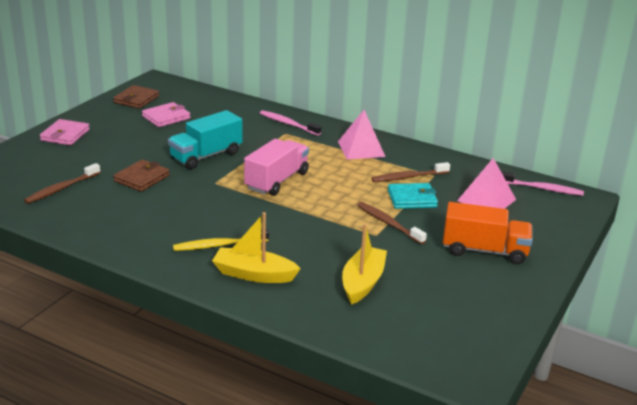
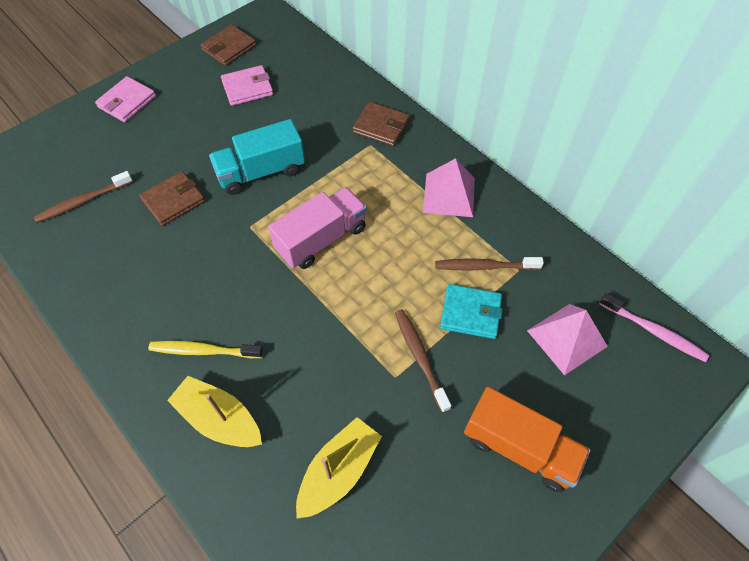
camera: 20 degrees right, 30 degrees up
(288, 124) = (381, 126): pink toothbrush -> brown wallet

